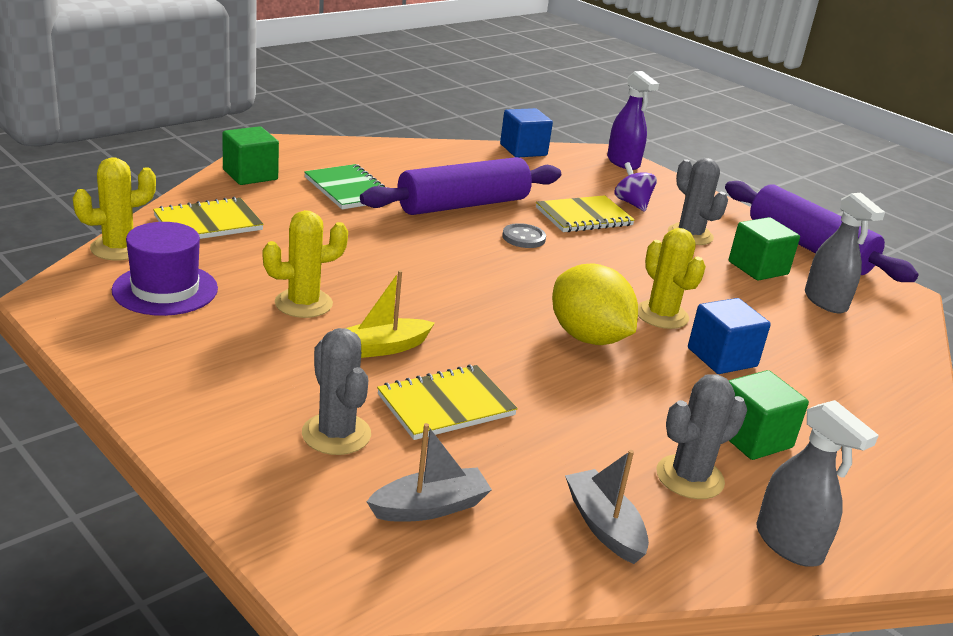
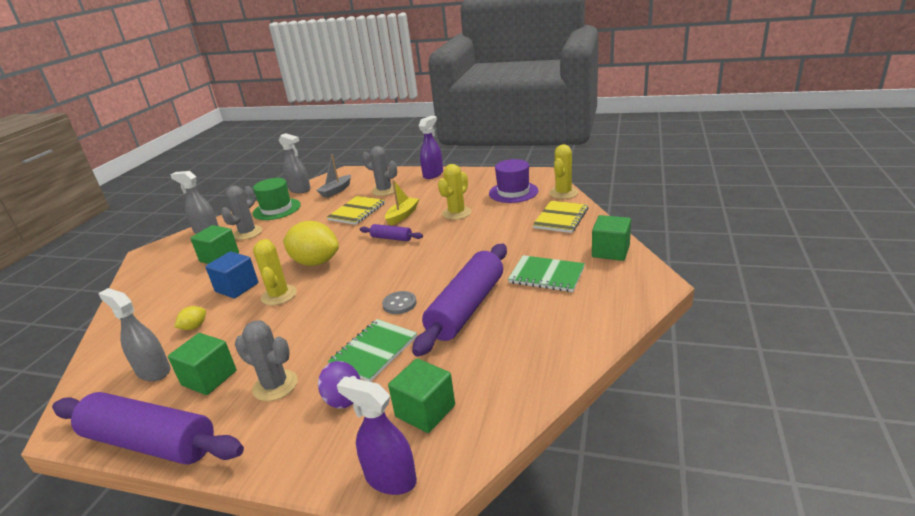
camera: 155 degrees right, 0 degrees up
(185, 420) = (433, 174): none -> purple spray bottle
(447, 316) = (391, 238): none -> purple rolling pin
(511, 582) = (299, 189): none -> grey spray bottle
(523, 150) = (505, 418): blue cube -> none
(573, 173) = (425, 411): none -> green cube
(584, 217) = (374, 351): yellow notebook -> green notebook
(604, 526) = (276, 209): grey boat -> green hat
(661, 315) = (279, 295): yellow cactus -> yellow cactus turned 45 degrees clockwise
(783, 329) = (194, 327): none -> yellow lemon

